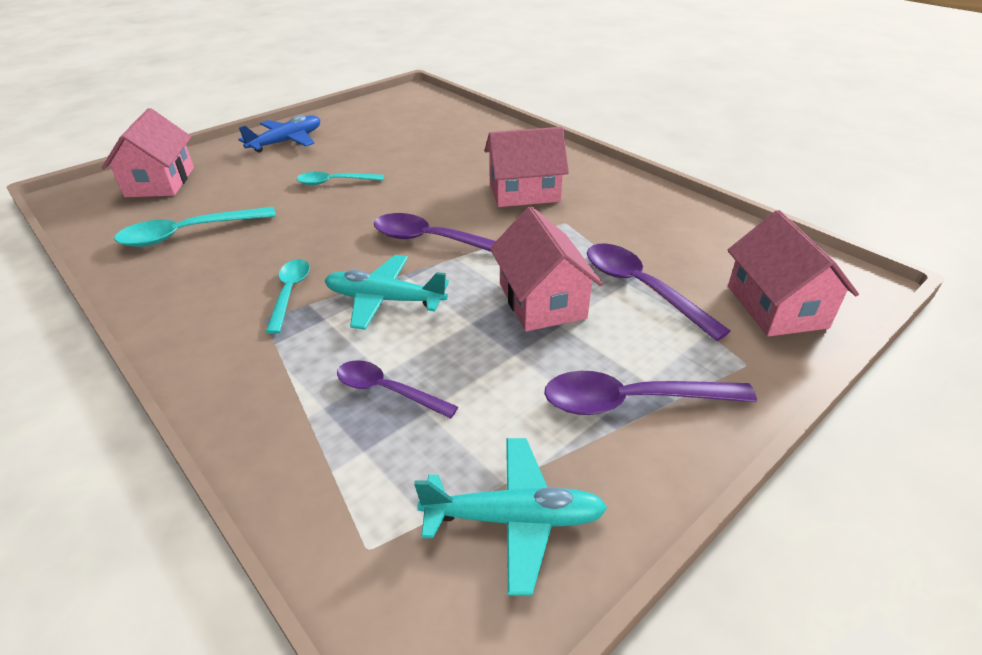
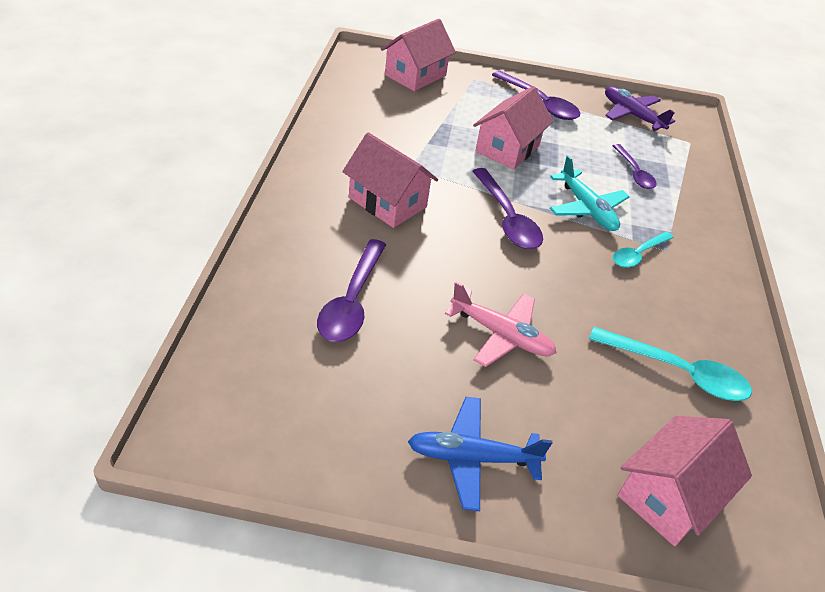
camera: 135 degrees left, 5 degrees up
(334, 182) = (501, 335): turquoise spoon -> pink plane
(514, 518) = (631, 115): turquoise plane -> purple plane
(641, 288) = (451, 118): purple spoon -> purple spoon (352, 301)

